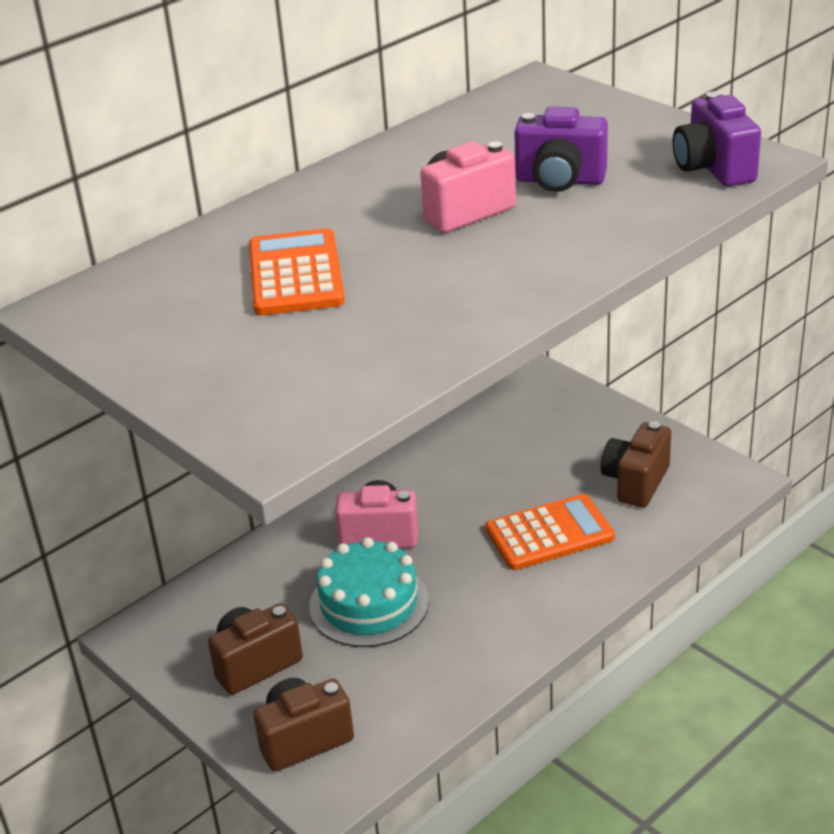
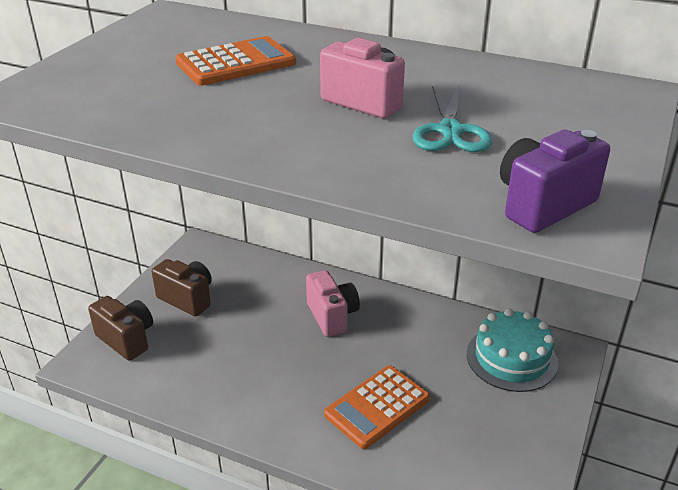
camera: 65 degrees right, 0 degrees up
(369, 604) = (259, 332): turquoise cake -> turquoise cake (511, 358)
(549, 533) = (377, 407): orange calculator -> orange calculator turned 90 degrees clockwise
(560, 181) = (450, 131): purple camera -> turquoise scissors
(636, 482) = (472, 447): brown camera -> none

